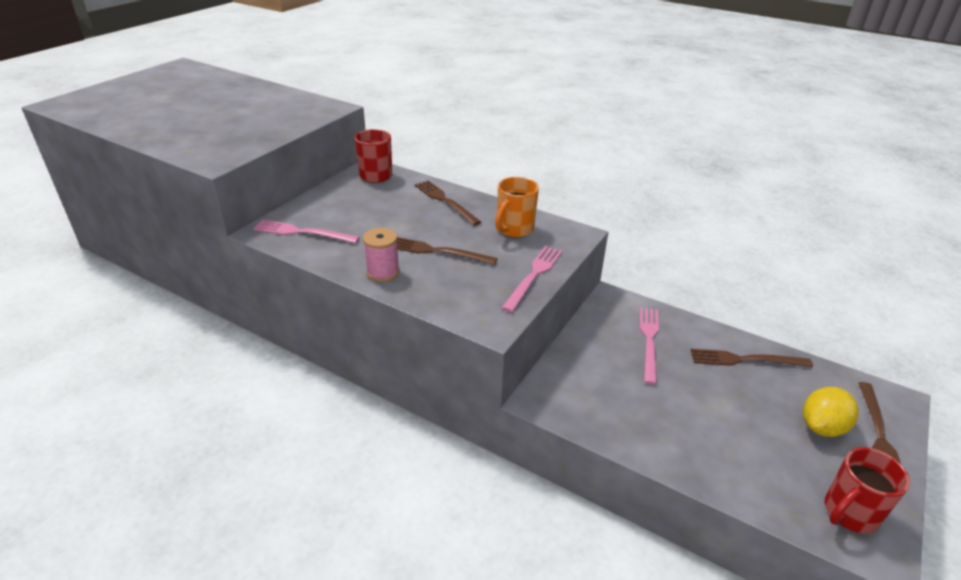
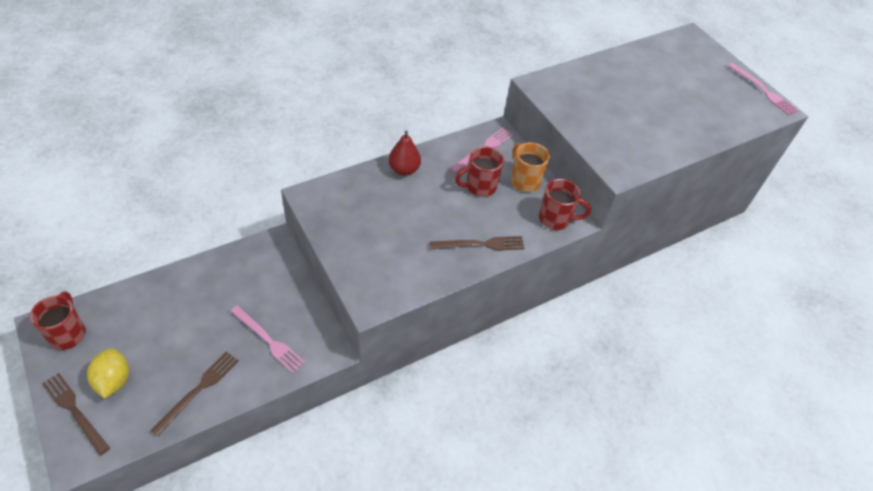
camera: 115 degrees right, 15 degrees up
(367, 220) = (479, 187): none -> red mug
(383, 272) = (404, 169): pink spool -> red pear
(437, 251) = (409, 206): brown fork -> none
(514, 229) = (406, 266): orange mug -> orange mug (524, 181)
(533, 276) = (338, 244): pink fork -> pink fork (763, 90)

